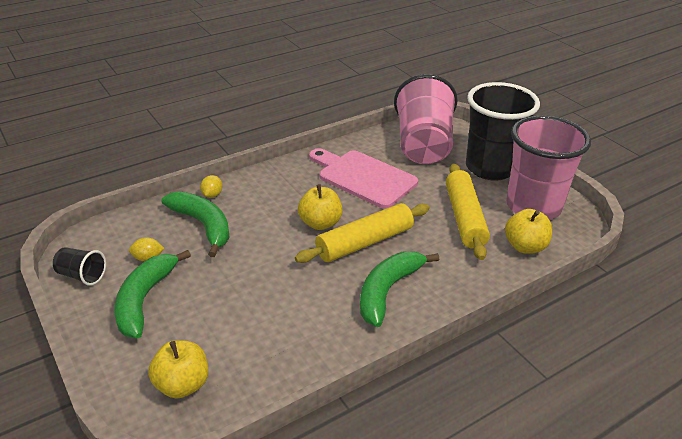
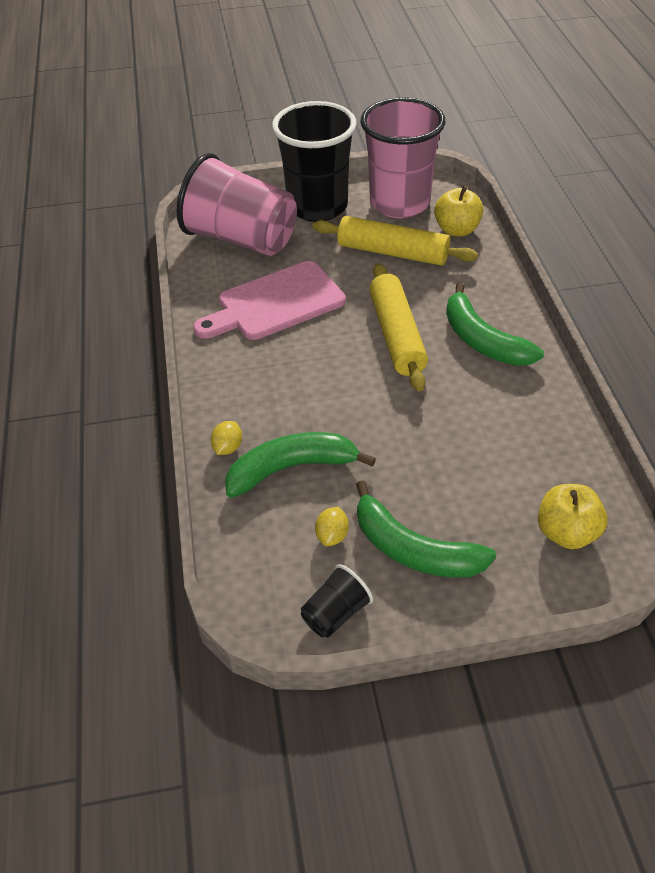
camera: 65 degrees left, 10 degrees up
(212, 195) = (228, 448): yellow lemon -> yellow lemon turned 75 degrees clockwise
(320, 223) = (344, 361): yellow apple -> none

